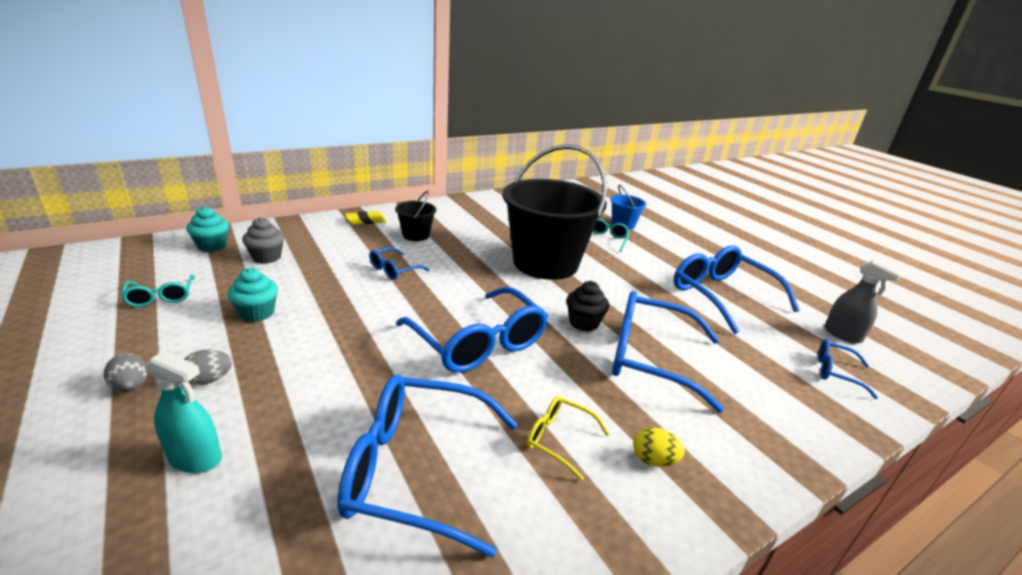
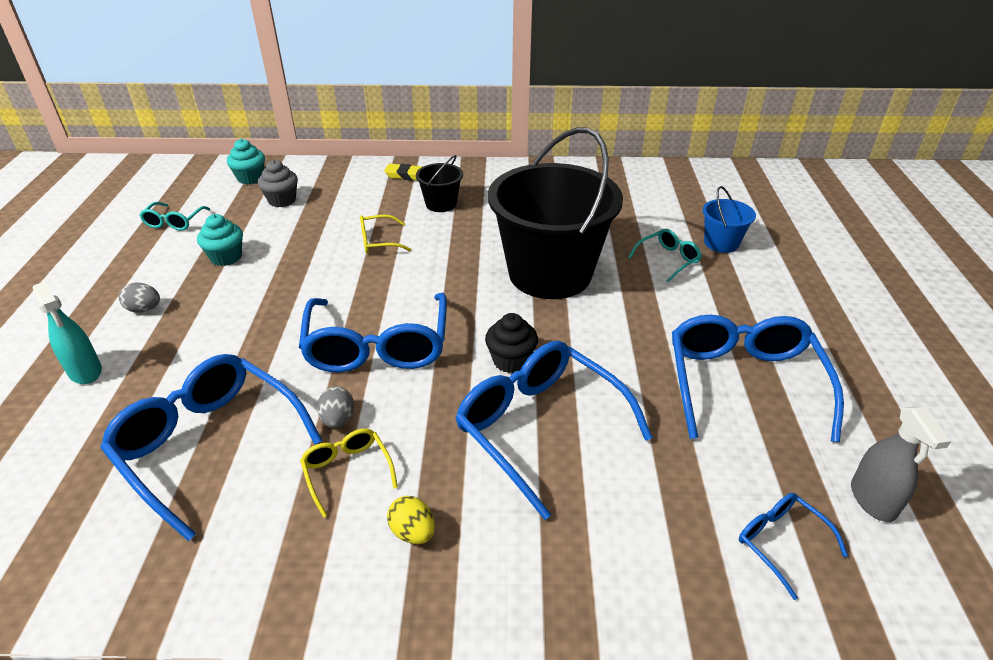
camera: 35 degrees right, 10 degrees up
(131, 386) = (95, 298): grey egg -> grey egg (338, 419)
(393, 270) = (378, 241): blue glasses -> yellow glasses

